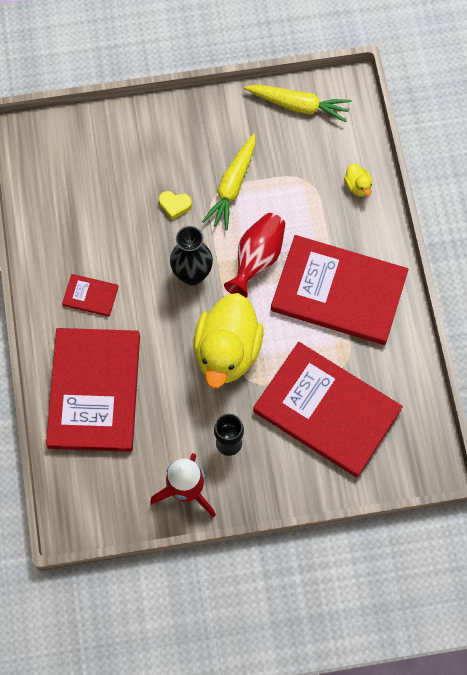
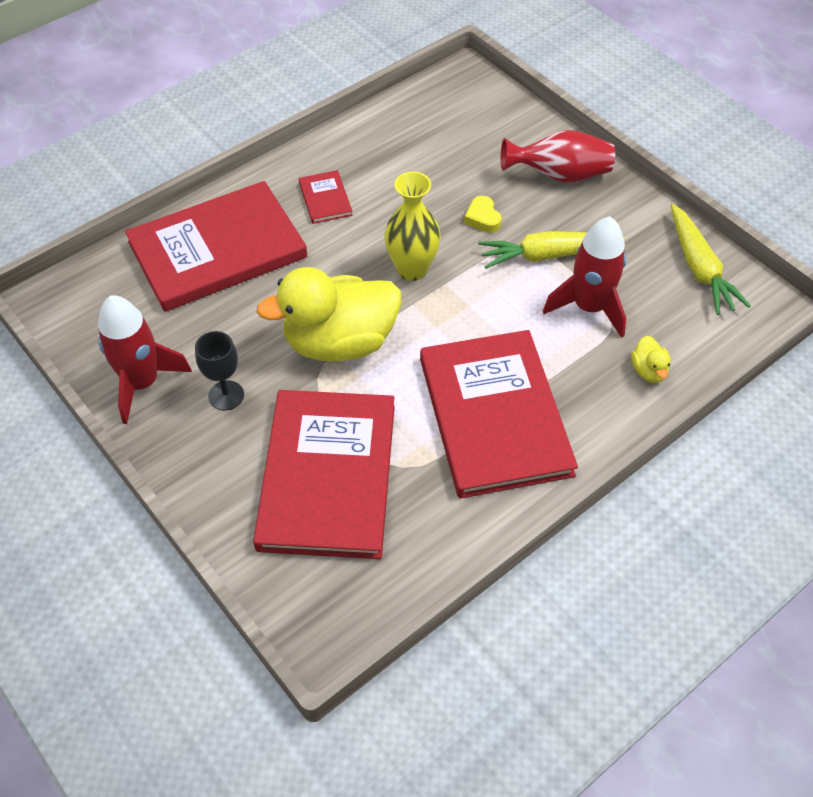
camera: 60 degrees right, 15 degrees down
(192, 275) = (412, 269): black vase -> yellow vase
(257, 259) = (475, 317): red vase -> red vase (559, 175)
(290, 188) = (589, 307): none -> red rocket
(357, 186) = (648, 371): yellow duck -> yellow duck turned 45 degrees counterclockwise

